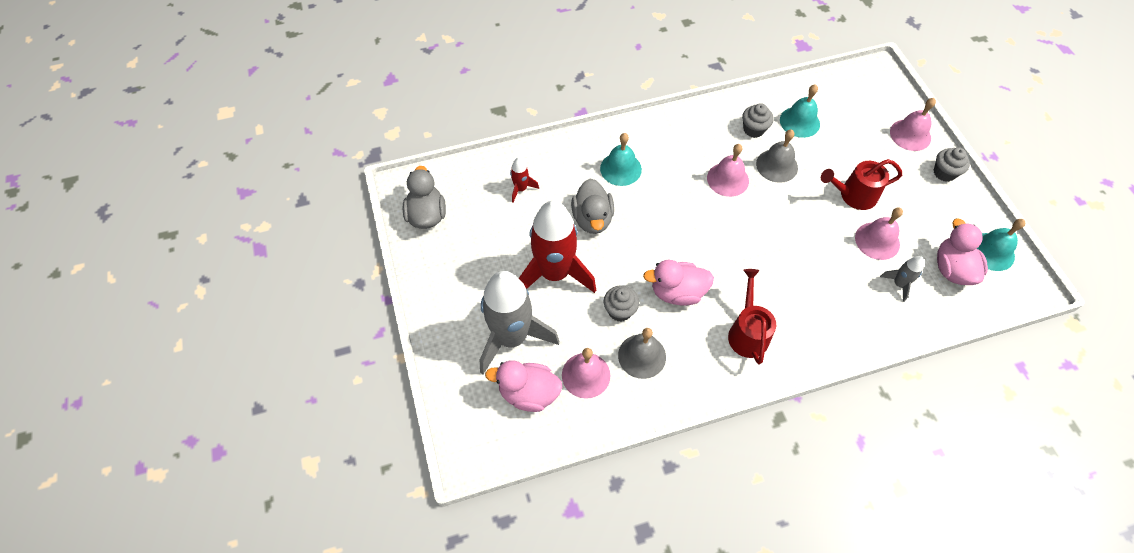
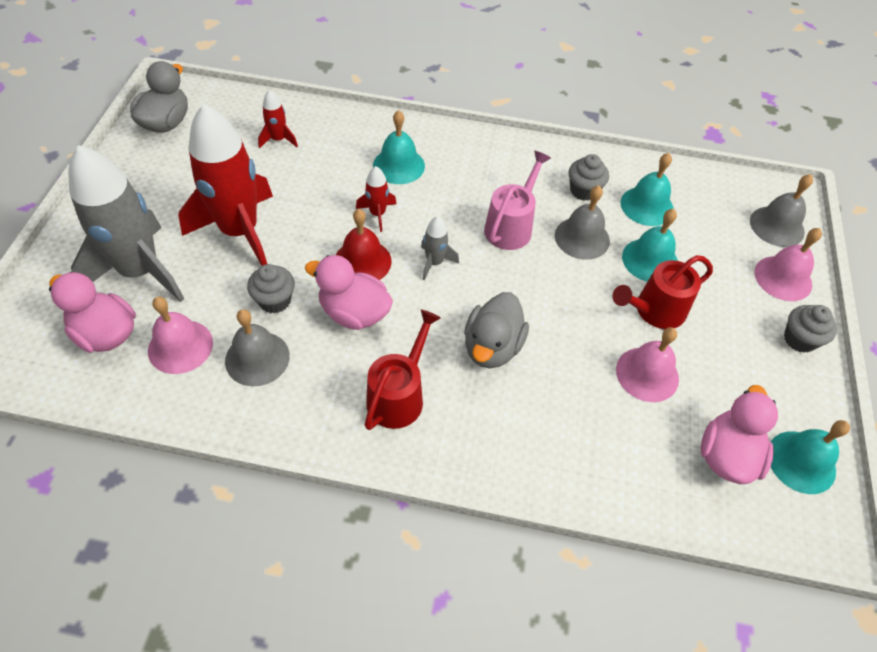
camera: 25 degrees right, 5 degrees down
(592, 219) = (326, 199): grey duck -> grey duck (492, 347)
(636, 213) = (377, 214): none -> red rocket
(653, 253) = (362, 261): none -> red bell
(727, 179) = (511, 226): pink bell -> pink watering can
(827, 161) = (650, 260): none -> turquoise bell
(853, 195) = (655, 310): red watering can -> red watering can turned 45 degrees counterclockwise
(884, 99) = (777, 226): none -> grey bell
(898, 284) = (637, 437): grey rocket -> grey rocket (434, 263)

